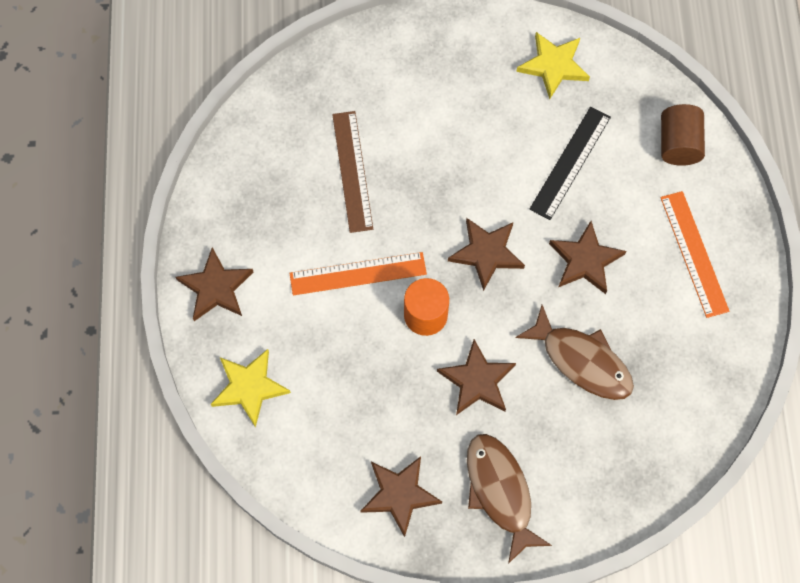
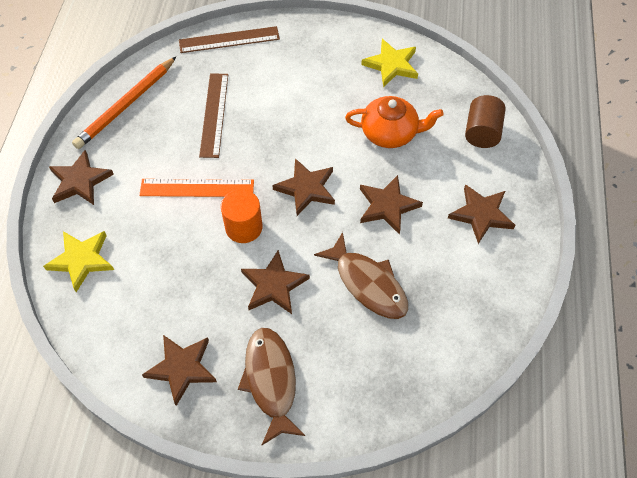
camera: 10 degrees right, 10 degrees down
(240, 175) = (126, 105): none -> orange pencil
(343, 60) = (229, 40): none -> brown ruler
(570, 162) = (390, 133): black ruler -> orange teapot
(694, 253) = (481, 214): orange ruler -> brown star

